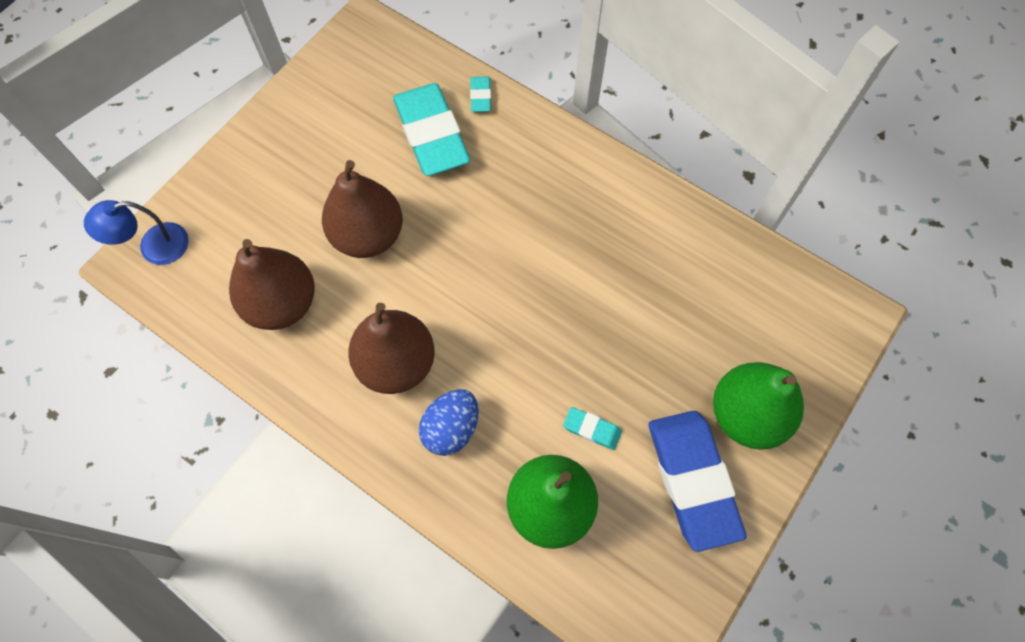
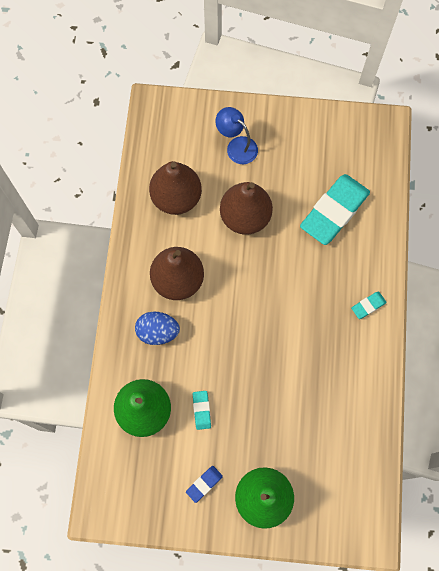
camera: 60 degrees right, 5 degrees up
(154, 247) = (168, 111): blue lamp -> blue lamp (237, 146)
(480, 96) = (380, 224): turquoise eraser -> turquoise eraser (368, 306)
(692, 480) = (204, 484): blue eraser -> blue eraser, size x0.43

